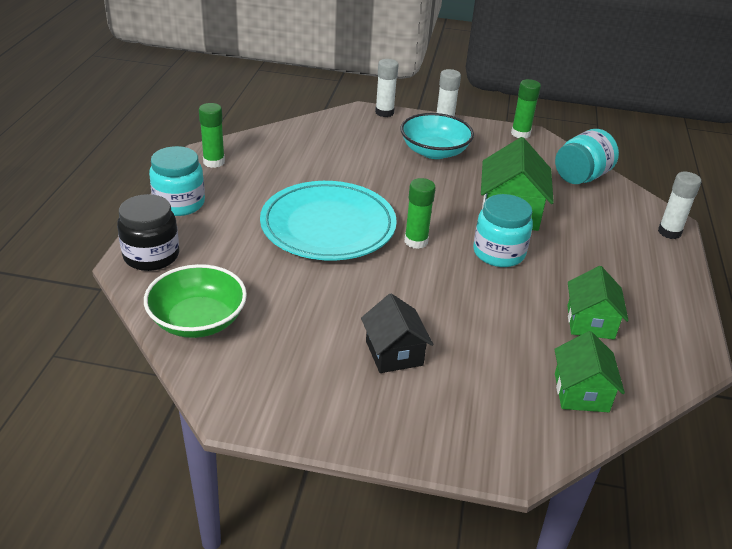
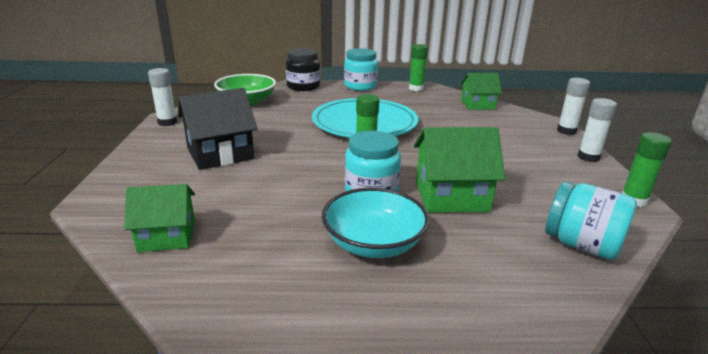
camera: 80 degrees right, 10 degrees down
(394, 353) = (220, 154): black house -> black house, size x1.51
(434, 151) = (524, 155): turquoise bowl -> turquoise bowl (373, 243)
(590, 322) = (275, 244): green house -> green house (477, 105)
(669, 232) = (510, 326): white glue stick -> white glue stick (167, 122)

